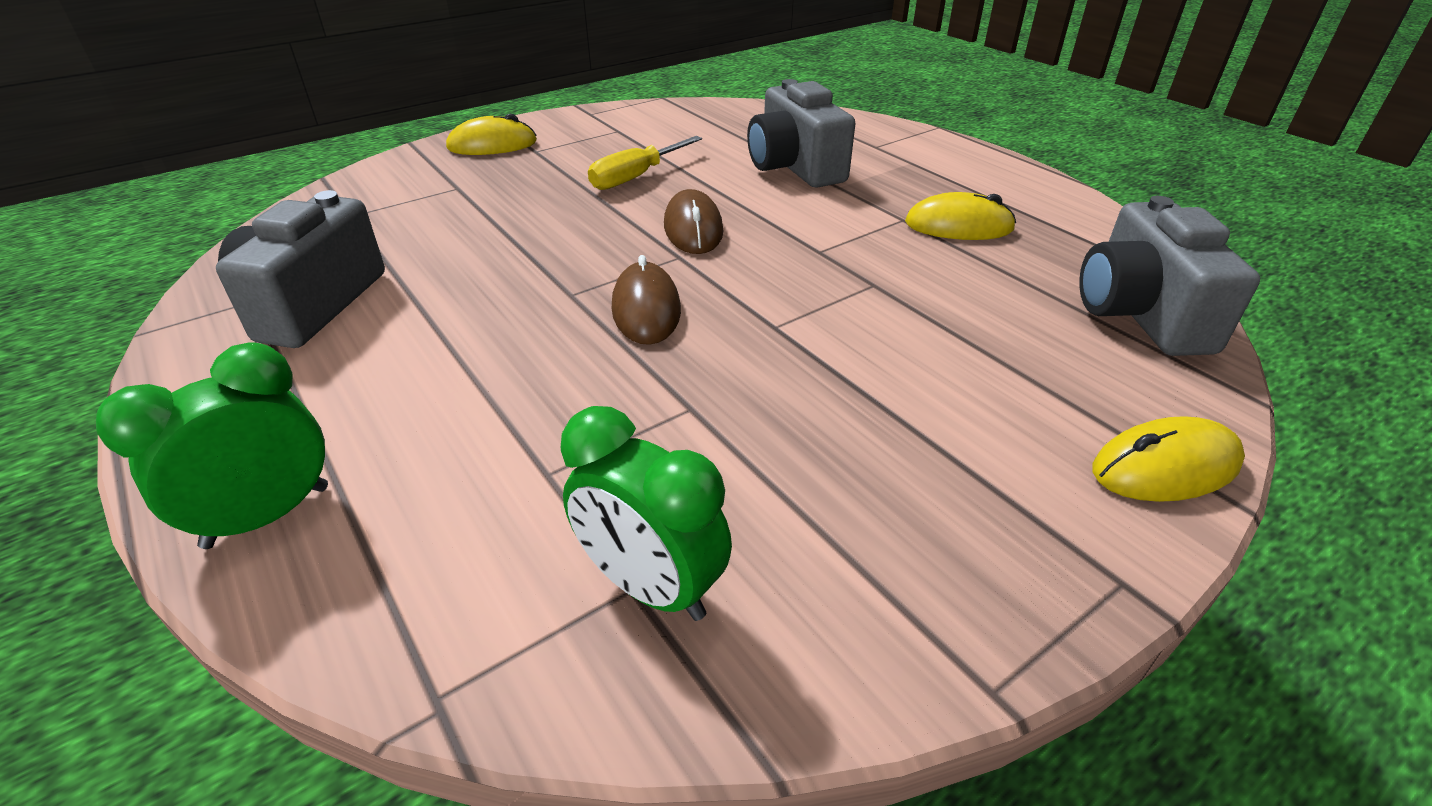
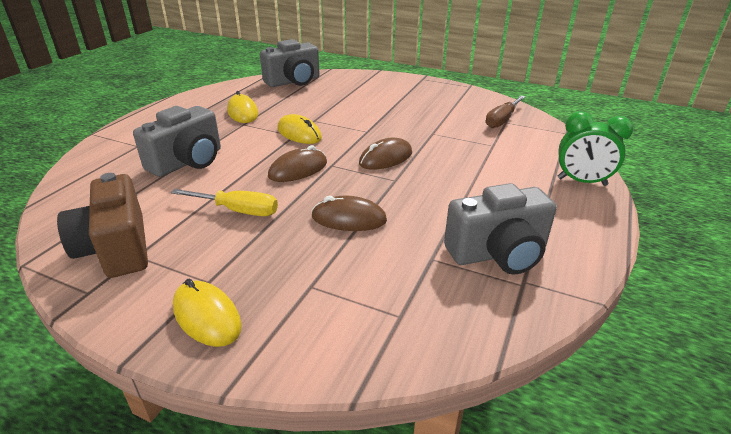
camera: 120 degrees left, 5 degrees down
(529, 232) = (349, 219): none -> brown mouse
(641, 124) = (116, 248): none -> brown camera
(650, 586) = (502, 120): green clock -> brown screwdriver
(1165, 467) = (374, 76): yellow mouse -> yellow mouse (299, 133)

